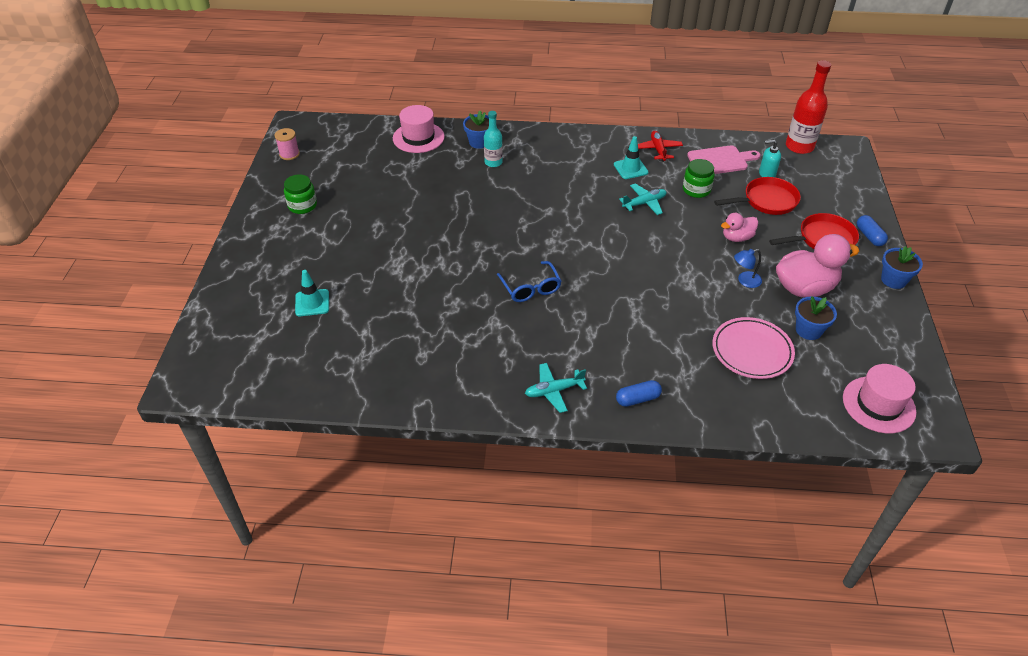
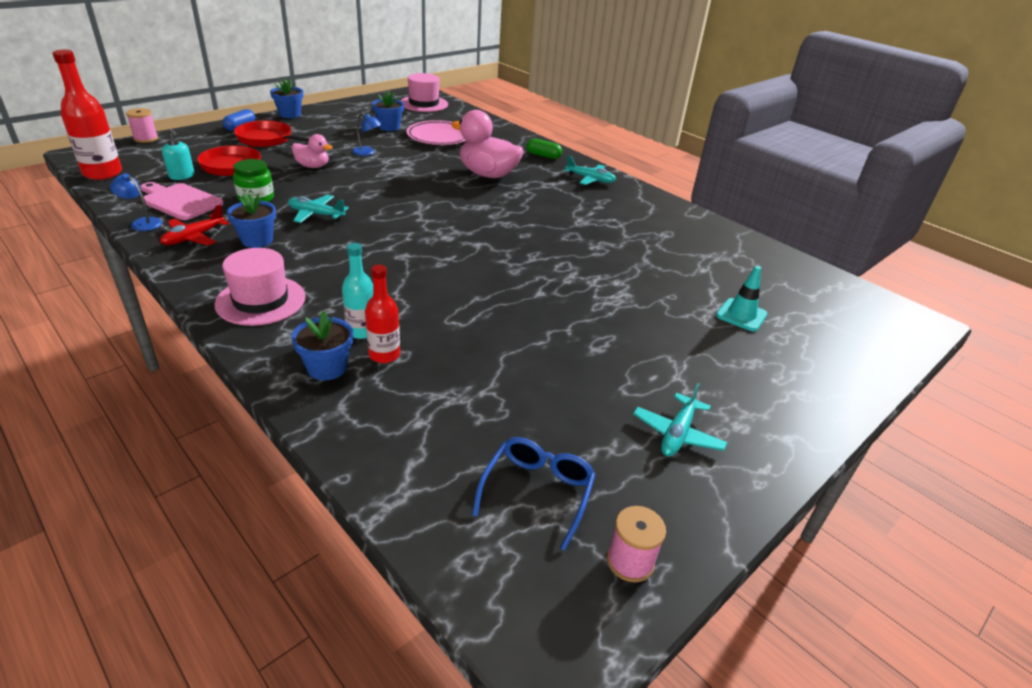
camera: 140 degrees left, 10 degrees down
(302, 206) = (677, 434): green jar -> turquoise plane
(418, 137) = (386, 435): pink hat -> pink hat (261, 300)
(466, 160) = (384, 355): none -> red bottle
(531, 288) = (520, 222): blue glasses -> blue glasses (537, 492)
(630, 168) = (257, 240): turquoise traffic cone -> blue flower pot
(637, 399) = (543, 156): blue capsule -> green capsule
(698, 140) = (142, 223): none -> blue lamp
(804, 288) = (344, 135): pink duck -> pink duck (487, 174)
(867, 181) = (146, 139): none -> pink spool

